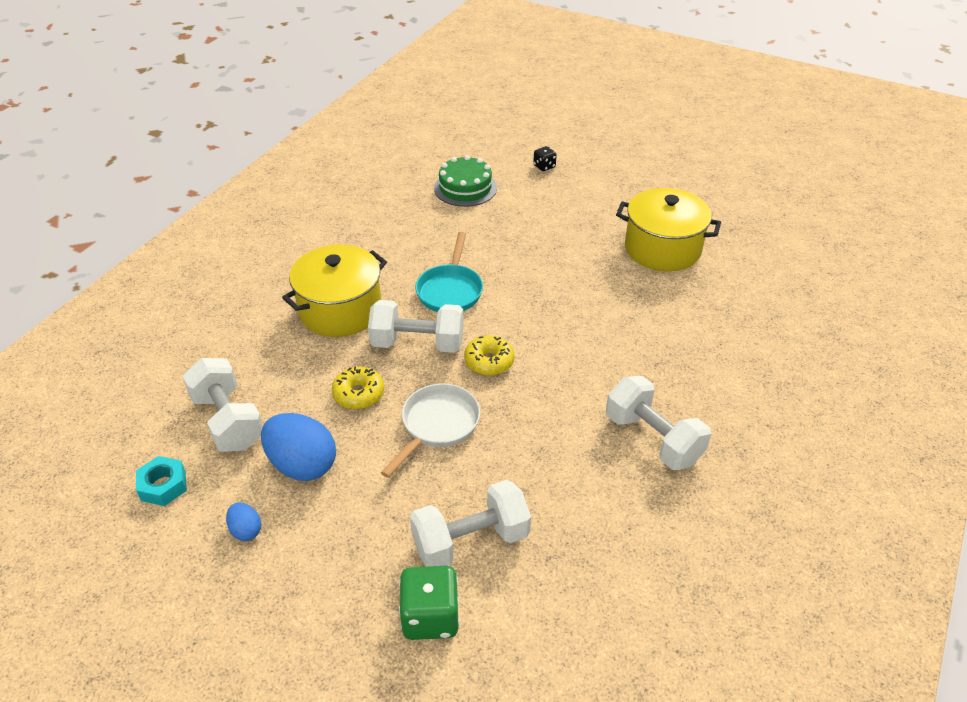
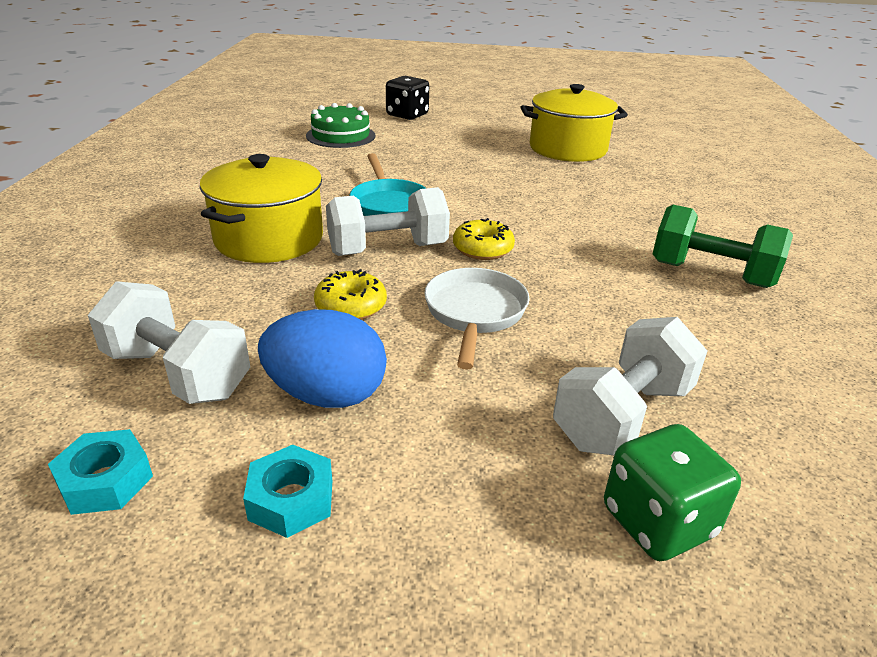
camera: 25 degrees left, 10 degrees down
(246, 530) = (291, 500): blue egg -> turquoise nut
(544, 166) = (407, 115): black dice -> black dice, size x1.86
(653, 439) = (711, 274): white dumbbell -> green dumbbell

